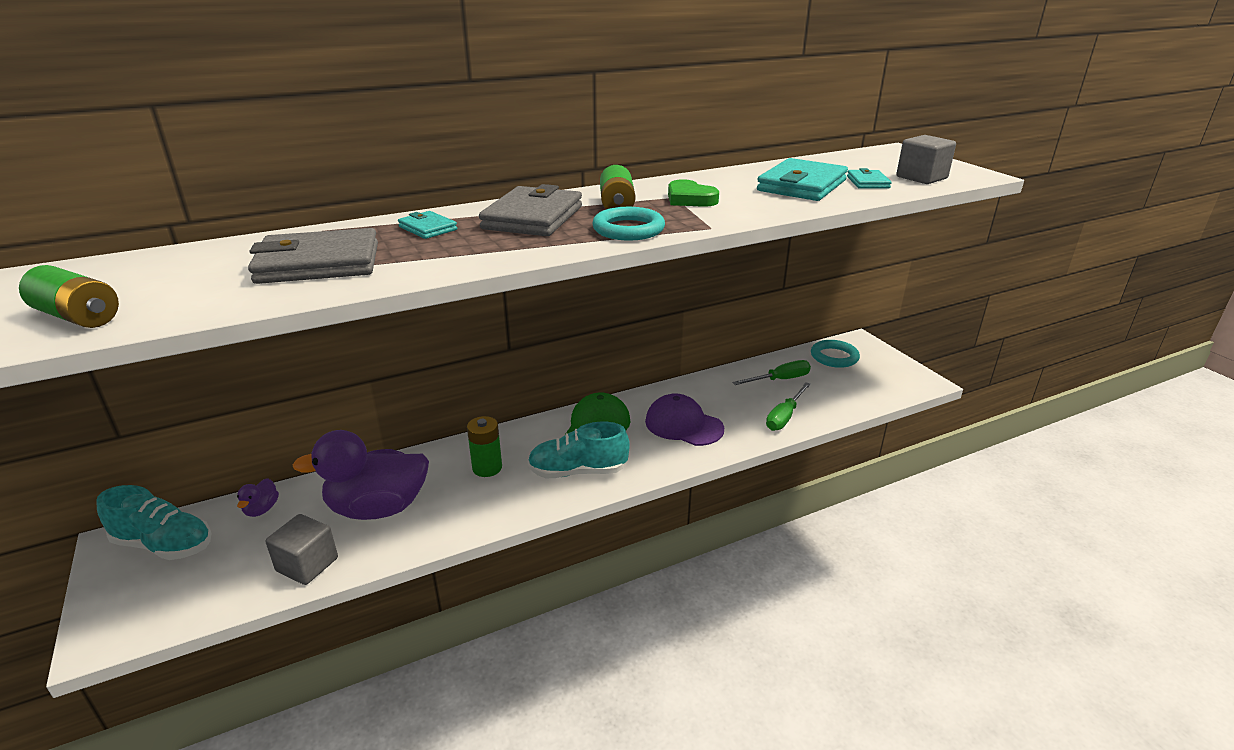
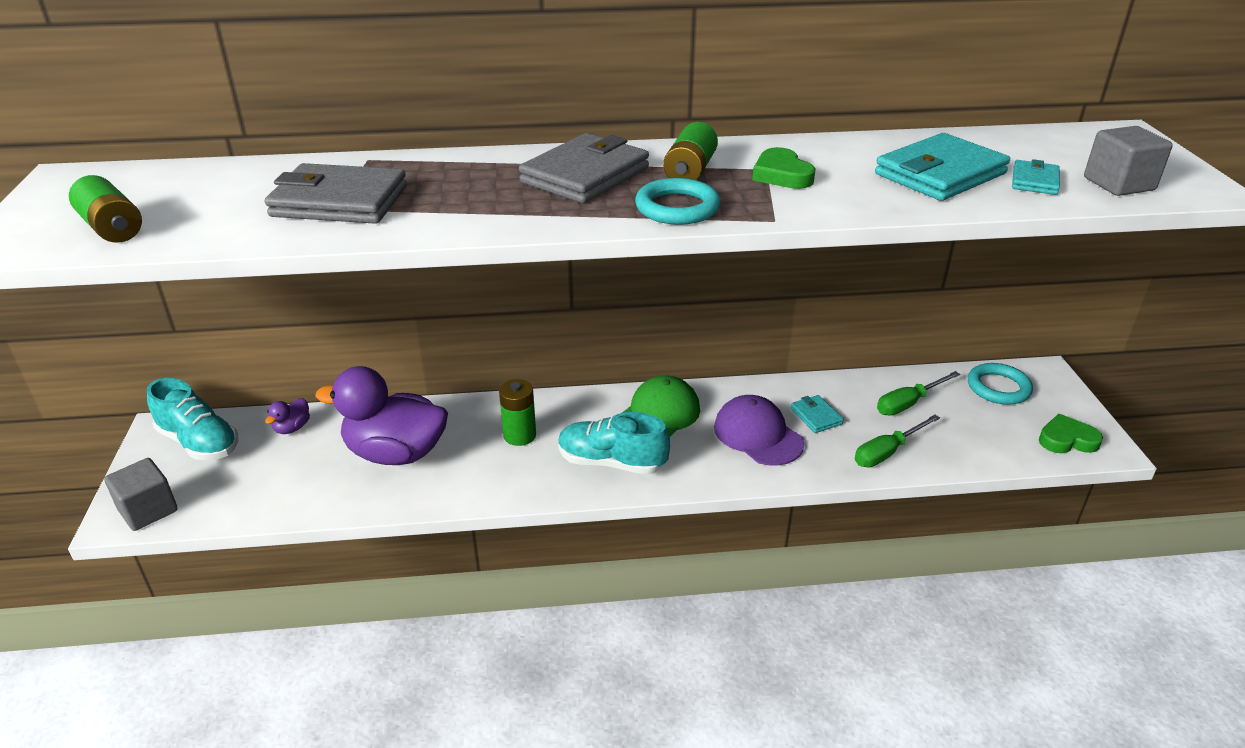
camera: 20 degrees right, 5 degrees up
(307, 565) = (310, 495): grey cube -> grey cube (148, 510)
(427, 228) = (468, 173): turquoise wallet -> turquoise wallet (816, 416)
(780, 380) = (908, 403): green screwdriver -> green screwdriver turned 150 degrees clockwise
(898, 382) = (1067, 439): none -> green heart

